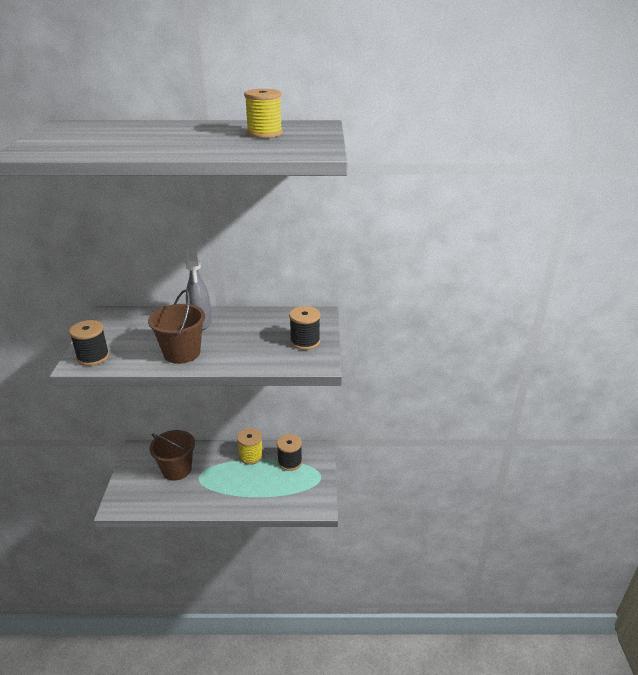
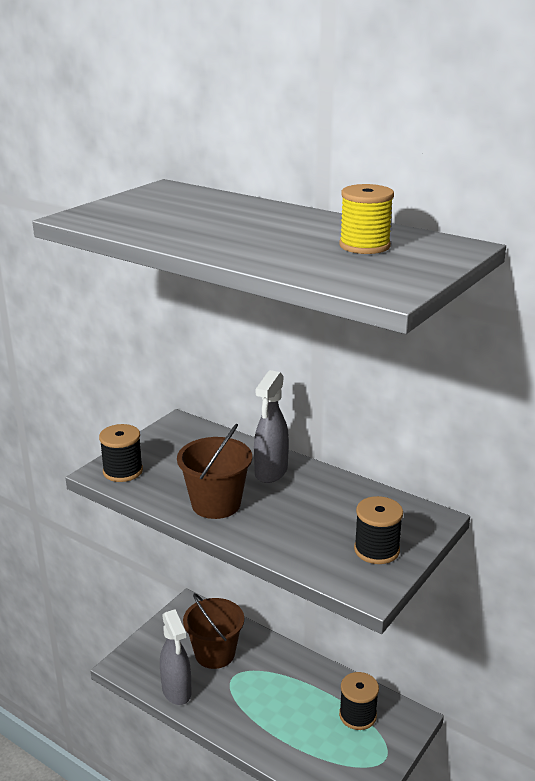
camera: 35 degrees right, 5 degrees down
(168, 503) = (176, 691): none -> grey spray bottle
(251, 456) = (313, 681): yellow spool -> none

